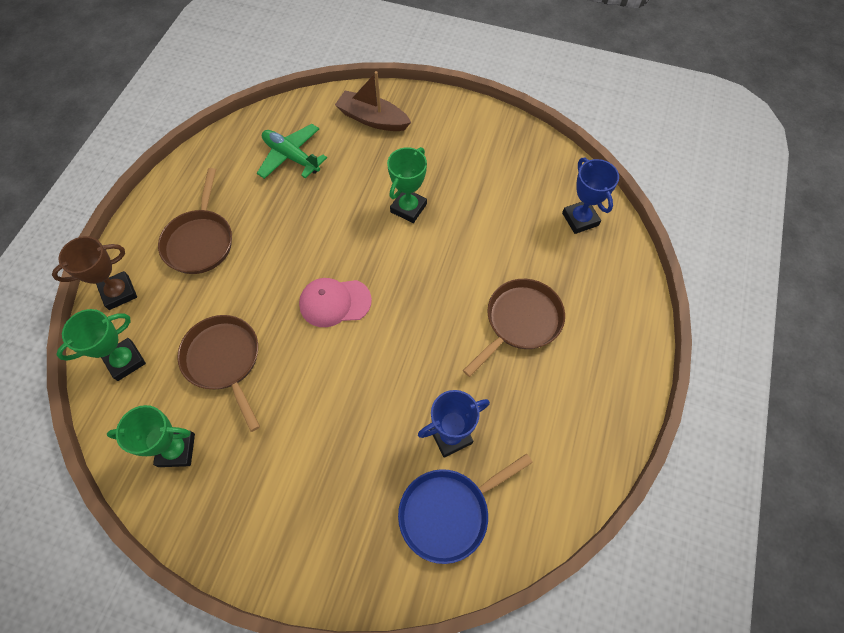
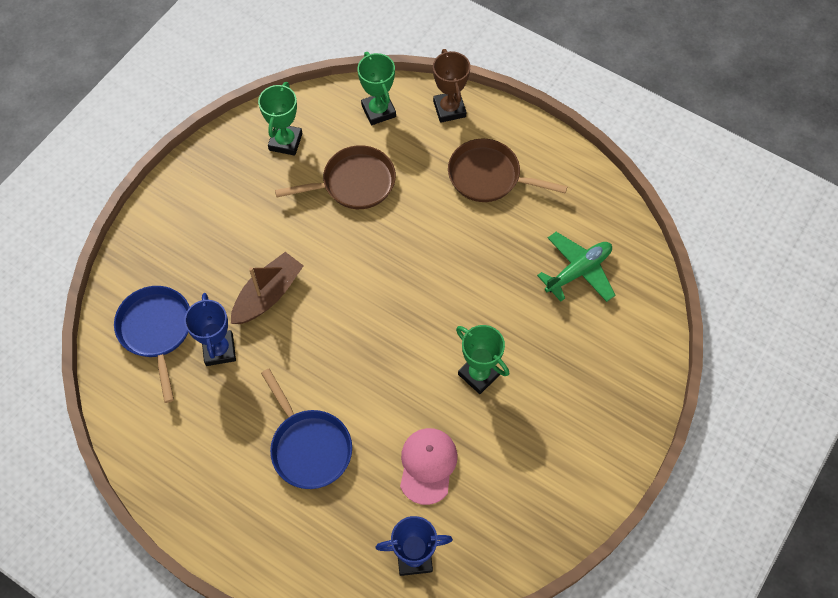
camera: 105 degrees right, 0 degrees up
(334, 302) = (385, 281): pink cap -> pink cap (427, 465)
(372, 119) = (617, 365): brown boat -> brown boat (268, 295)
(520, 322) = (309, 447): brown pan -> blue pan

